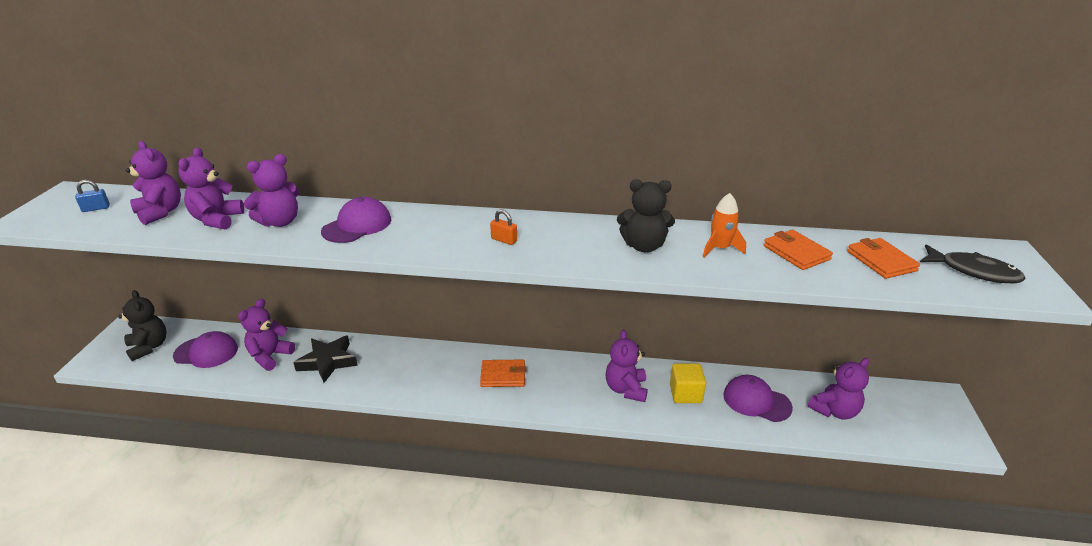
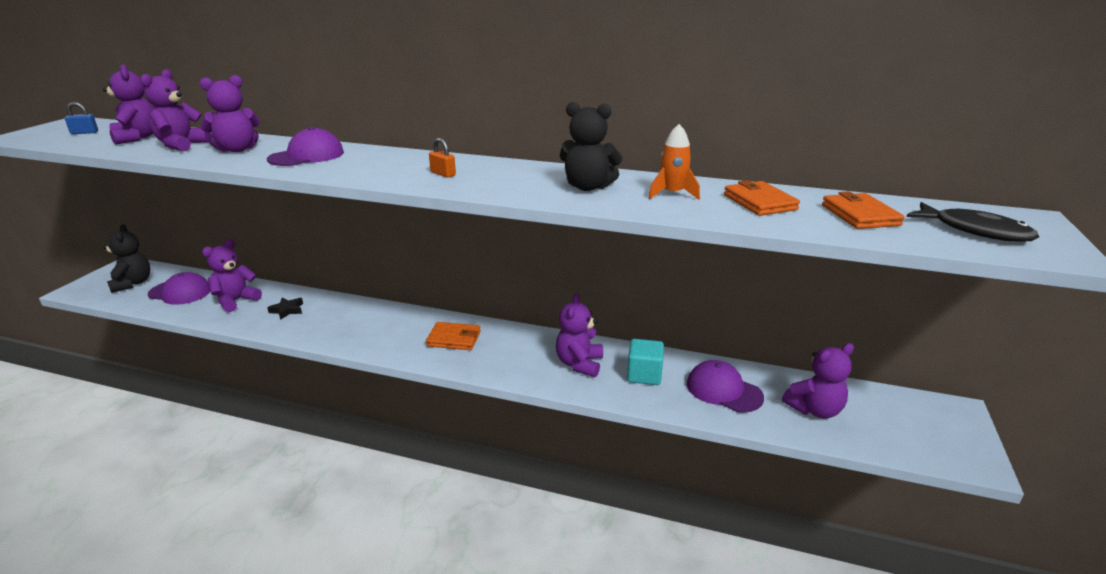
camera: 10 degrees right, 5 degrees down
(328, 361) = (287, 310): black star -> black star, size x0.56
(685, 394) = (644, 375): yellow cube -> turquoise cube

